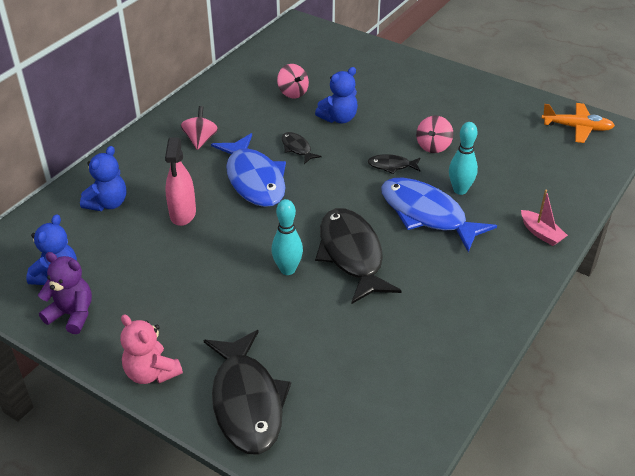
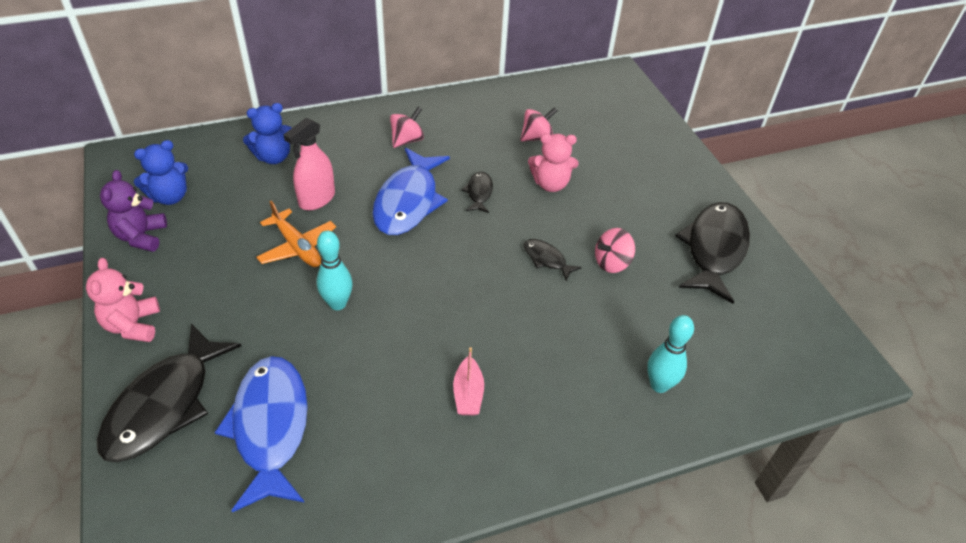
camera: 35 degrees right, 5 degrees up
(72, 315) = (141, 236): purple teddy bear -> purple teddy bear turned 150 degrees counterclockwise
(293, 93) = (536, 137): pink spinning top -> pink spinning top turned 120 degrees counterclockwise
(339, 118) = (550, 184): blue teddy bear -> pink teddy bear
(351, 255) = (407, 325): black fish -> black fish (714, 250)
(427, 214) = (523, 330): blue fish -> blue fish (270, 427)
(460, 190) = (586, 324): turquoise bowling pin -> turquoise bowling pin (659, 385)
(541, 233) = (619, 426): pink boat -> pink boat (468, 394)
(577, 128) = (800, 332): orange plane -> orange plane (297, 247)

